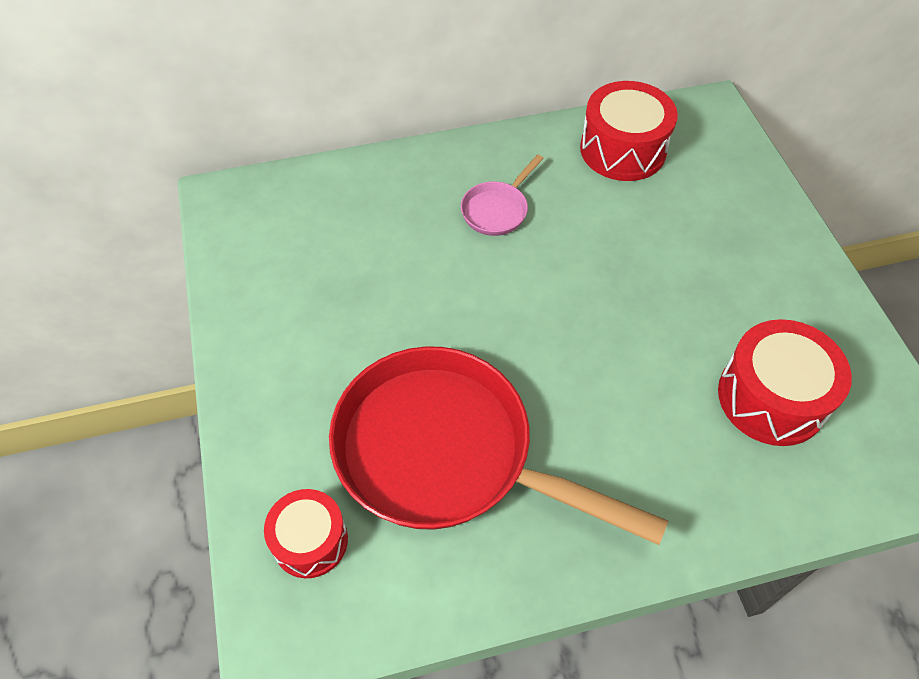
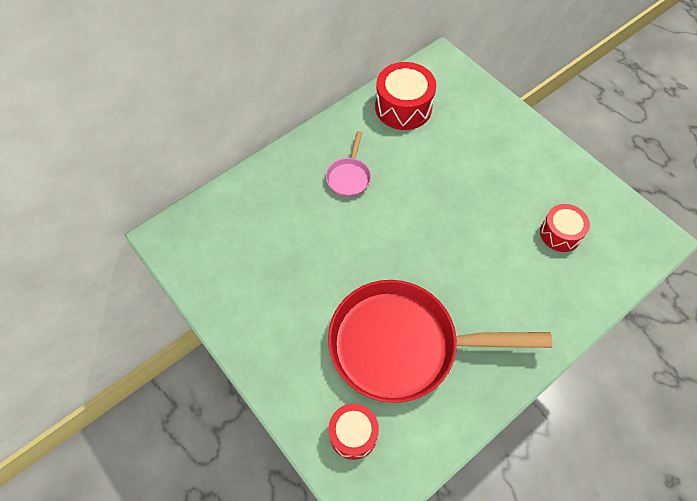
camera: 25 degrees left, 5 degrees up
(771, 397) = (560, 233): red drum -> red drum, size x0.64

